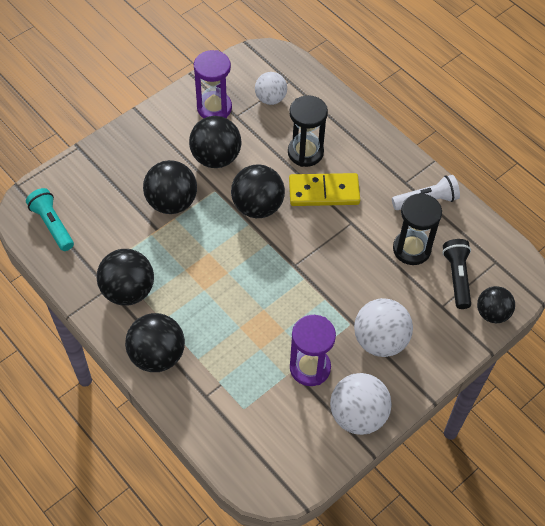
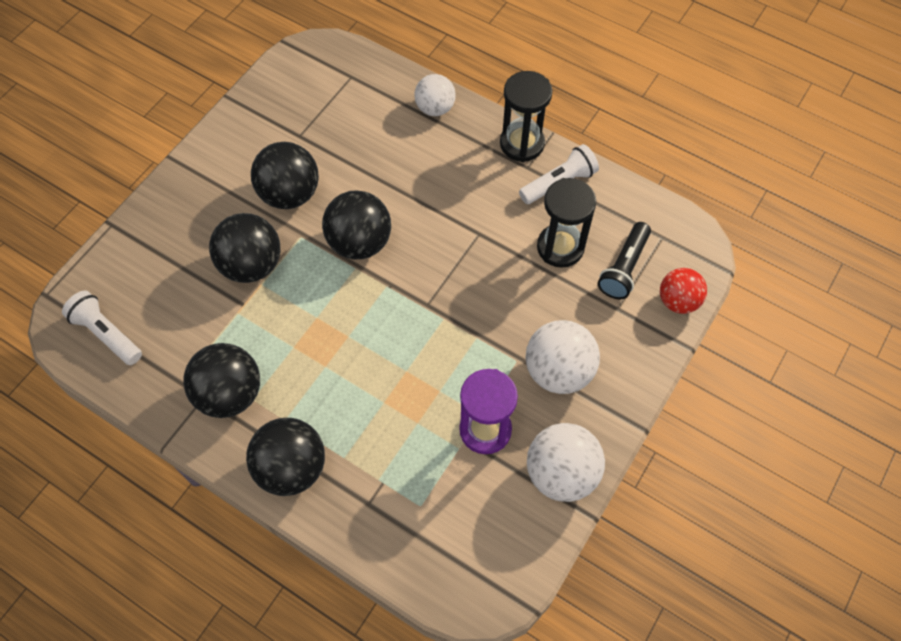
camera: 15 degrees left, 5 degrees up
(52, 225) = (107, 334): turquoise flashlight -> white flashlight
(214, 108) = (269, 132): purple hourglass -> none
(270, 98) = (335, 104): white ball -> white ball (435, 108)
(305, 152) = (397, 160): black hourglass -> black hourglass (522, 143)
(324, 192) = (434, 203): yellow domino -> none
(457, 277) = (624, 268): black flashlight -> black flashlight turned 135 degrees counterclockwise
(492, 313) = (678, 301): black ball -> red ball

